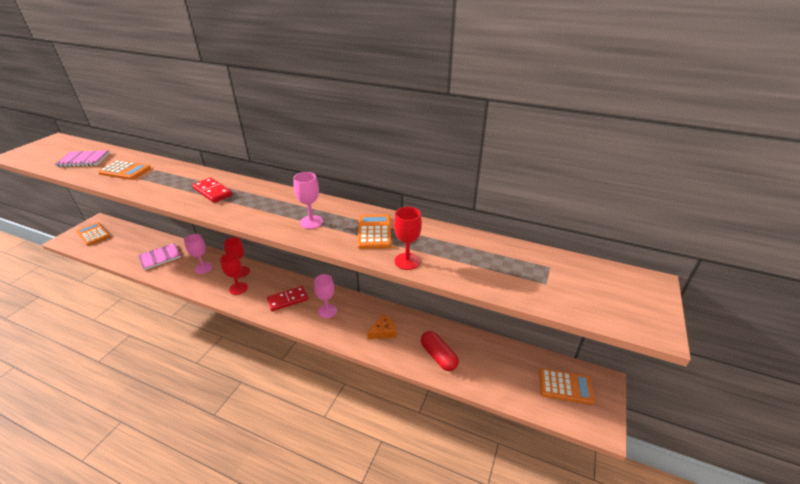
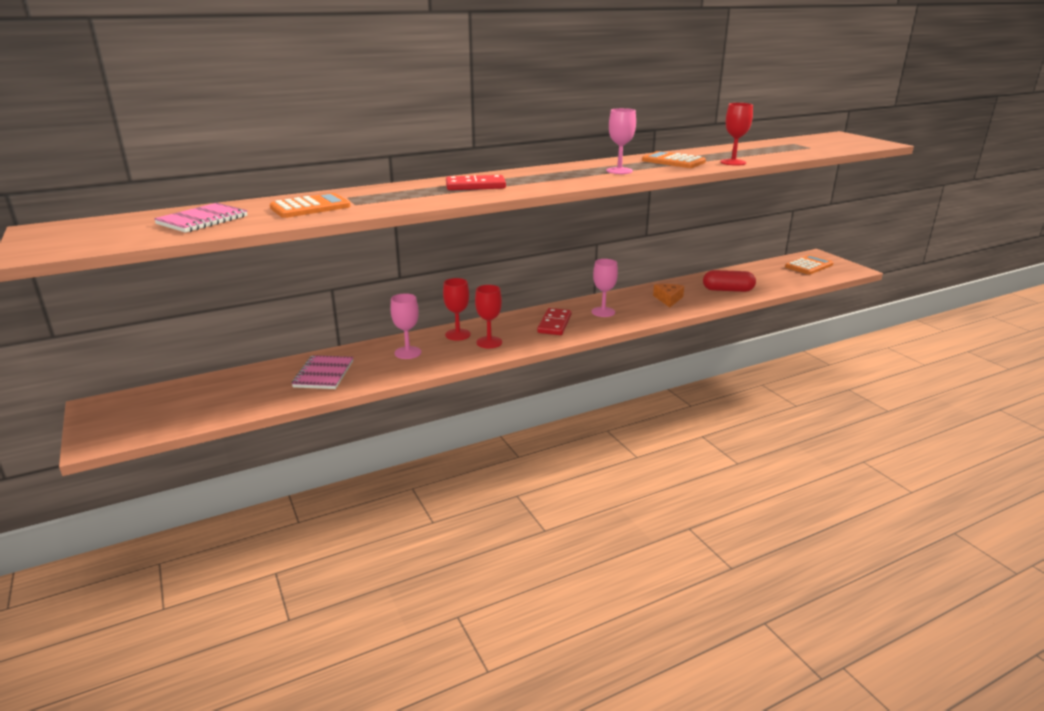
camera: 50 degrees left, 10 degrees down
(93, 234) = (137, 414): orange calculator -> none

